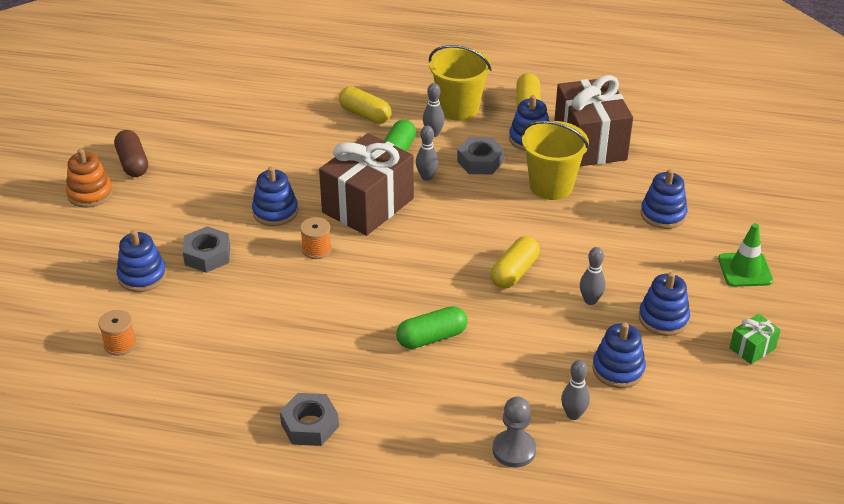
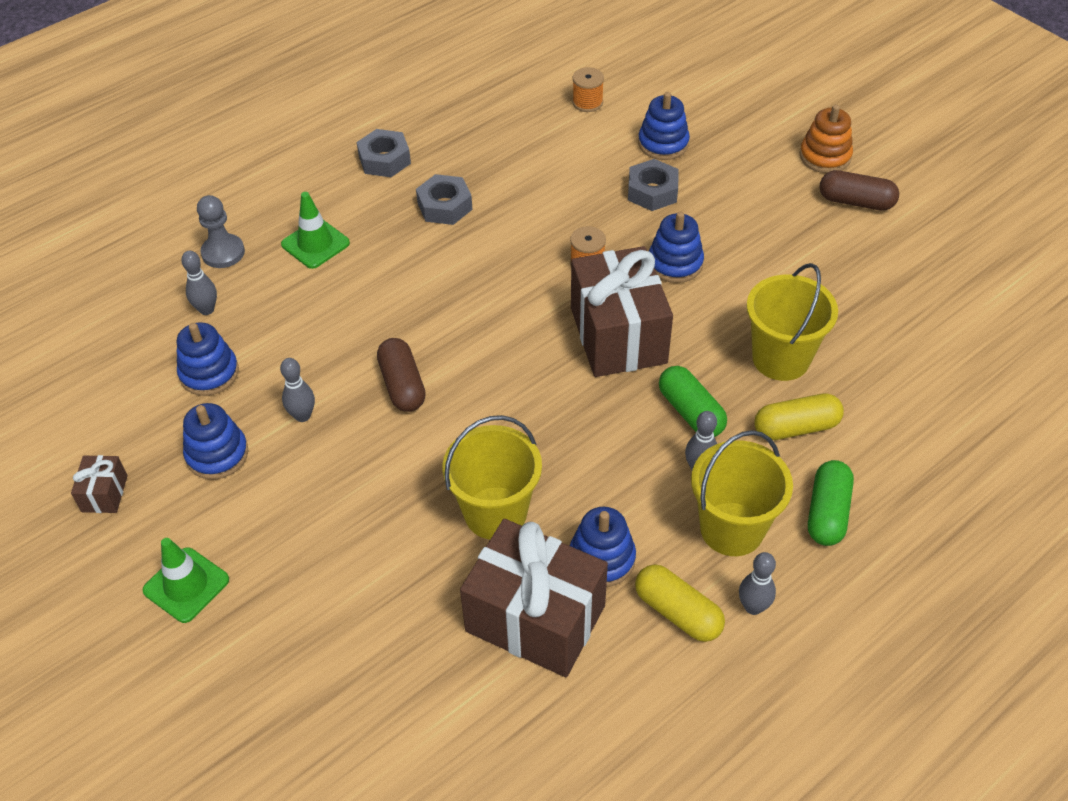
camera: 130 degrees right, 10 degrees up
(317, 138) = (781, 358): none -> yellow bucket
(427, 177) = (620, 411): grey bowling pin -> grey bowling pin (753, 607)
(432, 337) = (390, 276): green capsule -> green capsule (827, 512)
(445, 400) = (315, 244): none -> green traffic cone
(480, 161) = (603, 477): grey nut -> grey nut (444, 206)
(514, 272) = (402, 385): yellow capsule -> brown capsule
(663, 214) = (341, 584): blue stacking toy -> none
(752, 348) = (104, 493): green gift -> brown gift

